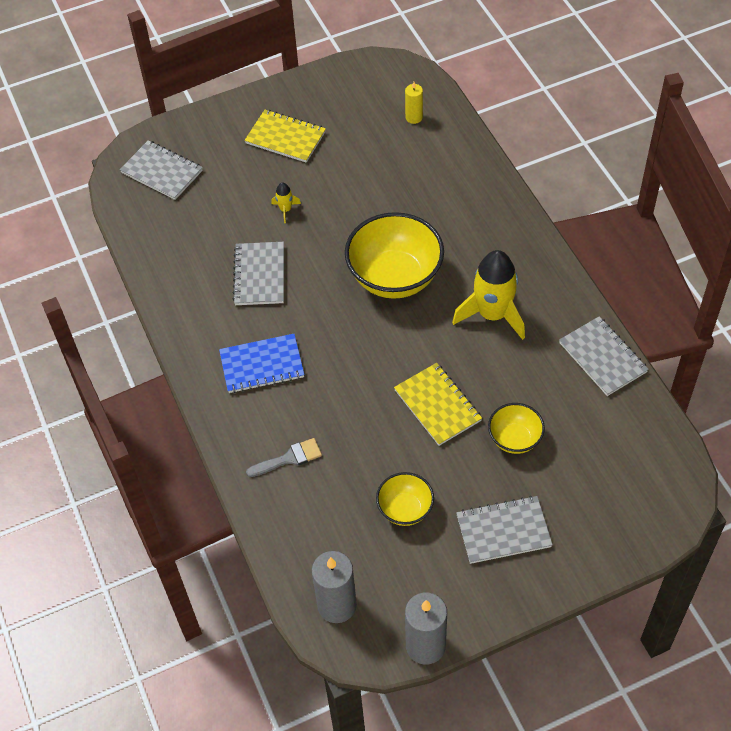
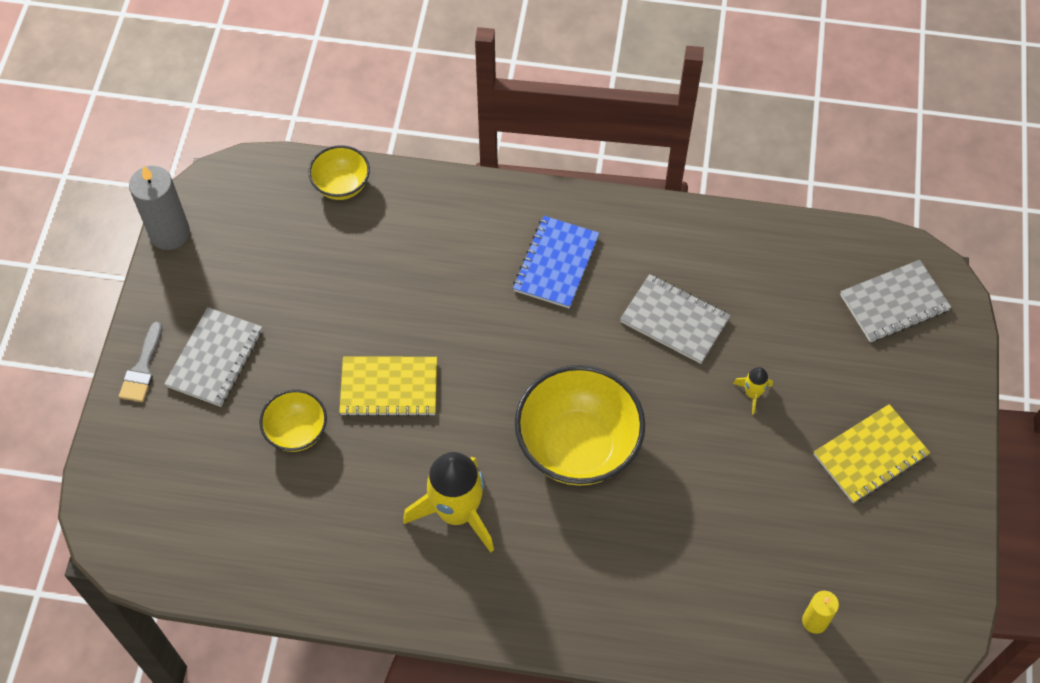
camera: 120 degrees right, 5 degrees up
(289, 458) = (432, 231): grey brush -> grey brush (142, 369)
(337, 605) = (261, 190): grey candle -> none
(405, 509) = (304, 293): yellow bowl -> yellow bowl (342, 186)
(603, 357) = (319, 585): grey notebook -> none

